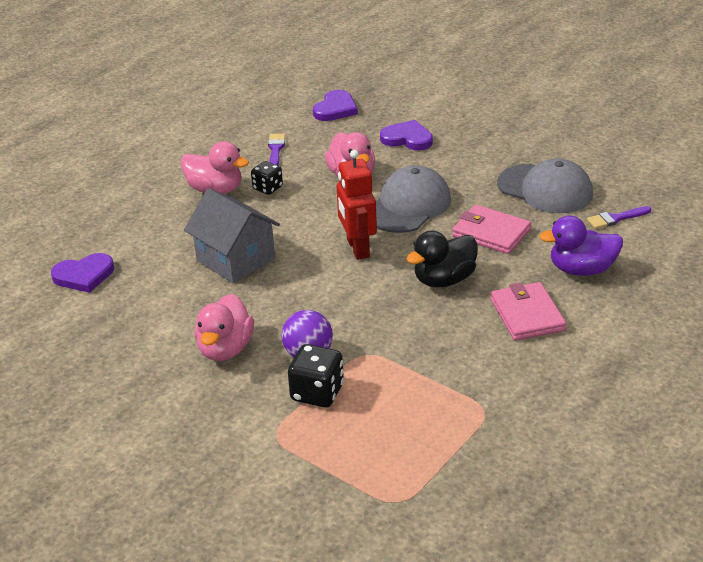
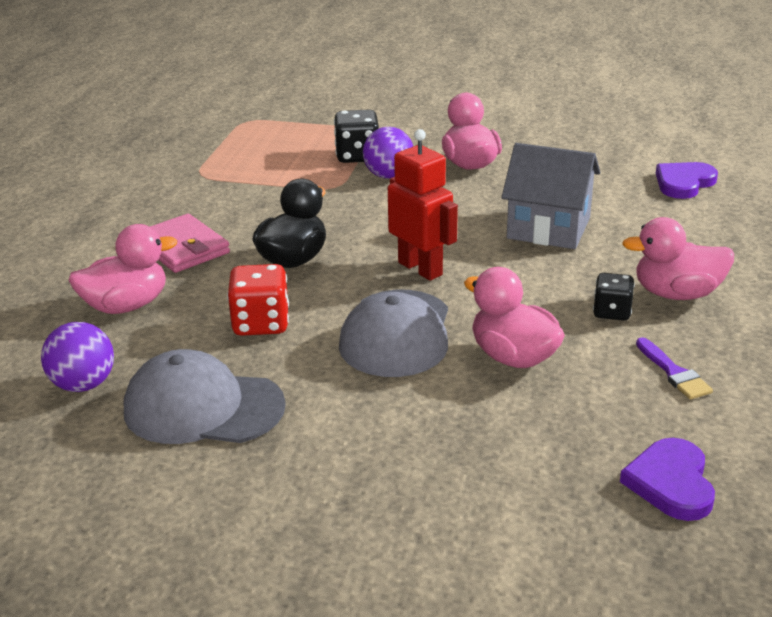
camera: 155 degrees right, 5 degrees down
(407, 139) = (484, 448): purple heart -> none
(491, 233) = (261, 323): pink wallet -> red dice
(581, 270) = (126, 306): purple duck -> pink duck
(616, 218) = (83, 385): purple brush -> purple ball

